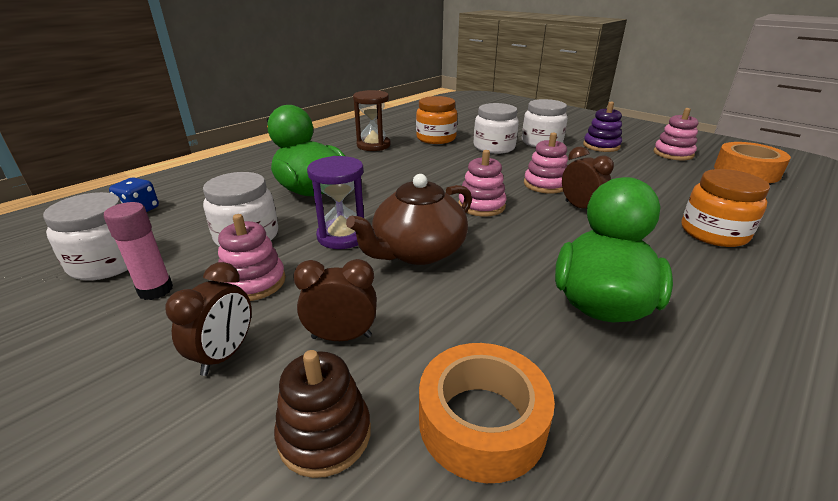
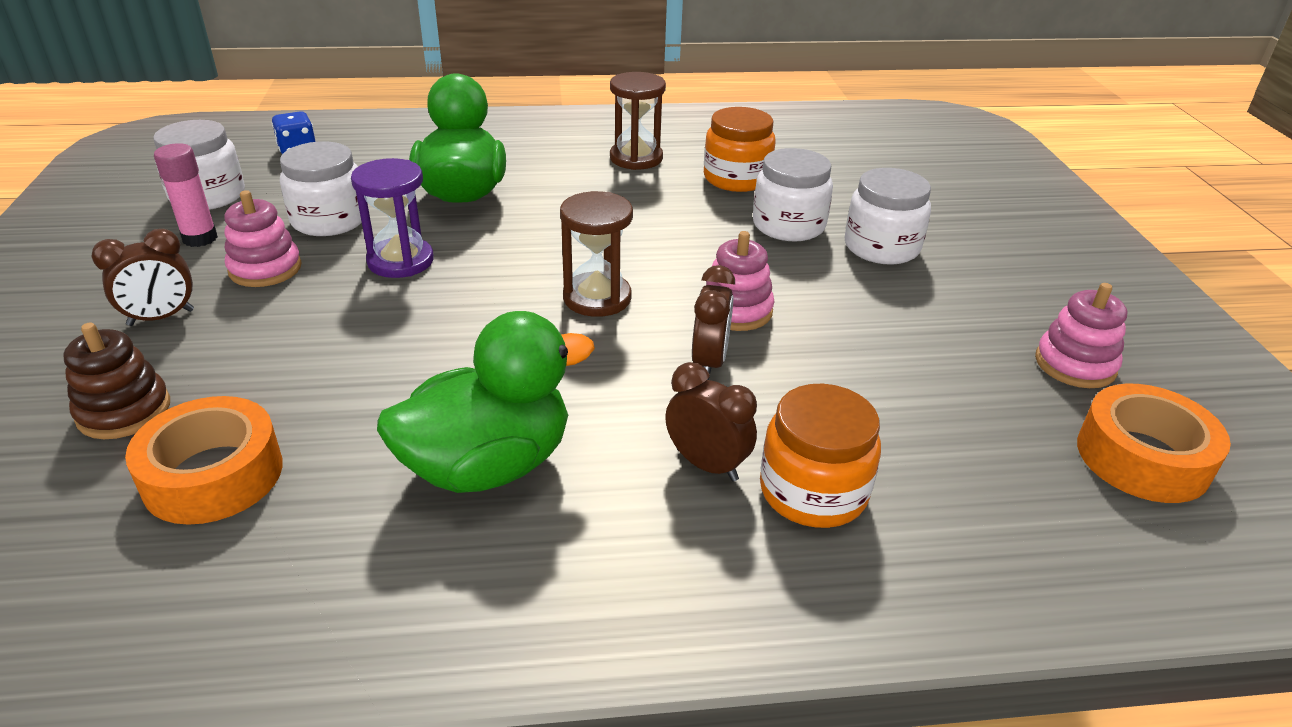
camera: 40 degrees right, 5 degrees up
(341, 337) = (243, 352): brown clock -> brown clock (707, 465)
(417, 251) = (432, 313): brown teapot -> none
(481, 206) = (597, 298): pink stacking toy -> brown hourglass
(601, 146) = (971, 294): purple stacking toy -> none

